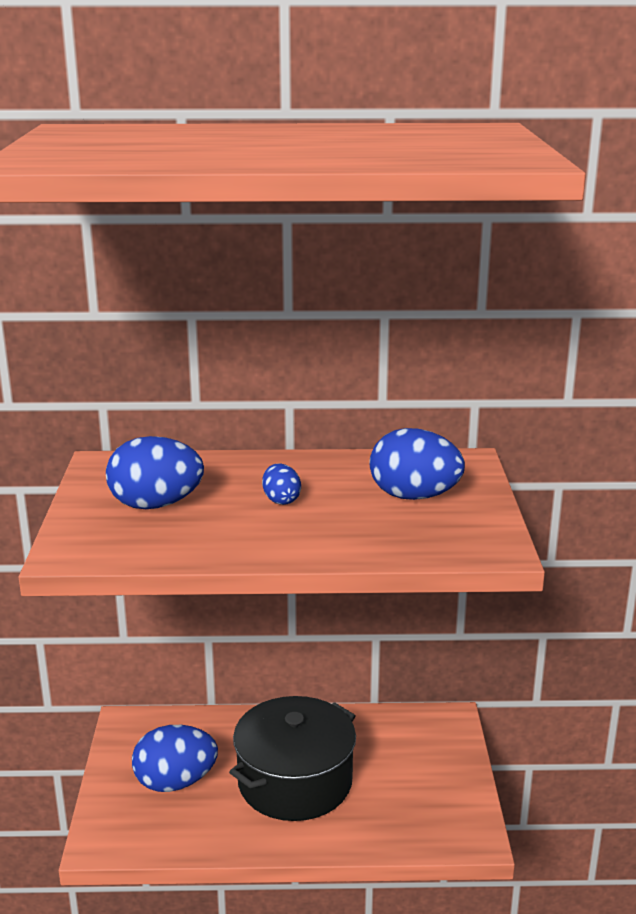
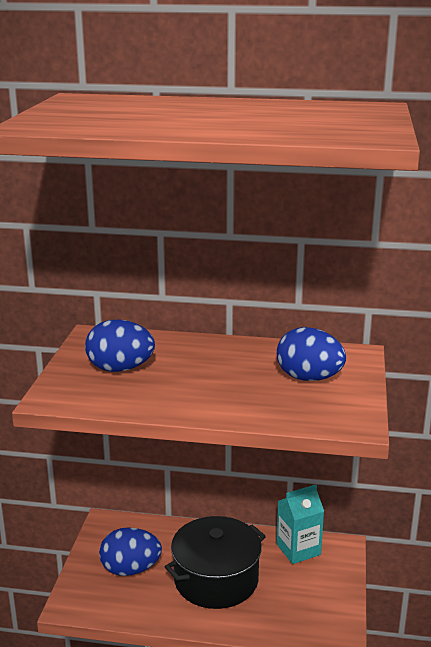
camera: 10 degrees right, 0 degrees up
(281, 500) = (210, 373): blue egg -> none
(394, 729) = (298, 549): none -> turquoise carton

